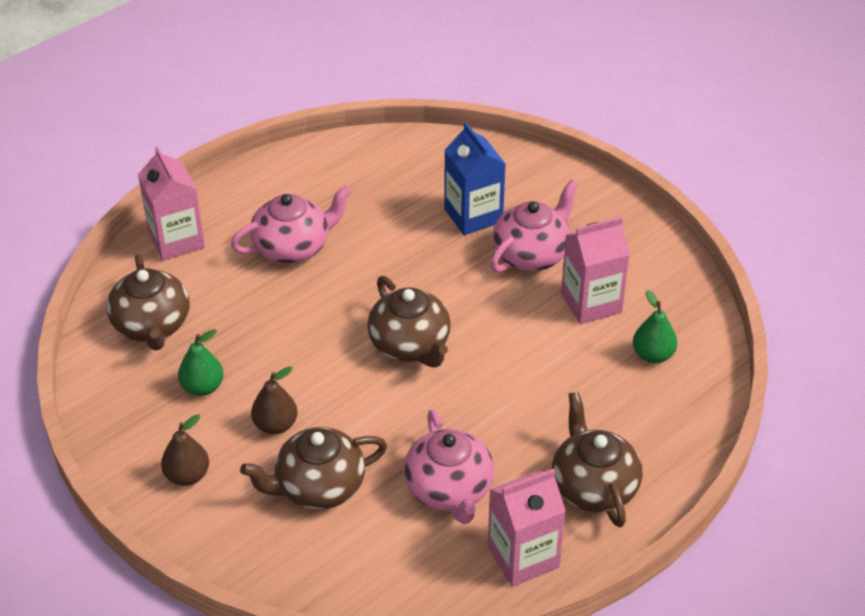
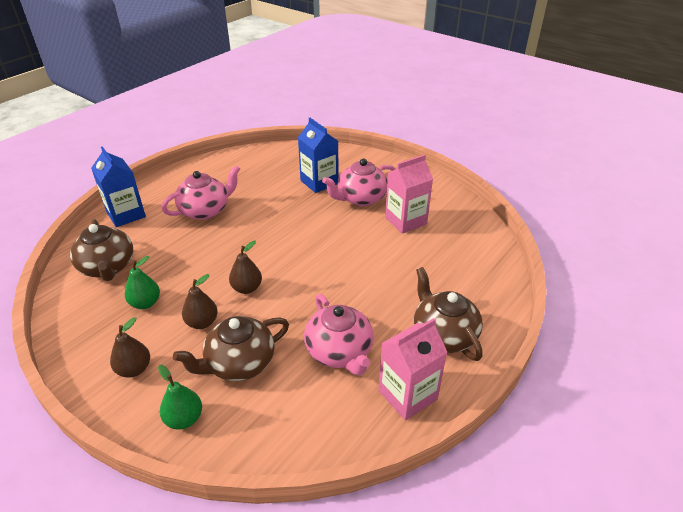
camera: 10 degrees left, 5 degrees down
(176, 240) = (126, 215): pink carton -> blue carton
(340, 383) = (247, 288): none -> brown pear
(410, 345) = (293, 258): brown teapot -> none
(532, 254) = (360, 198): pink teapot -> pink teapot turned 150 degrees counterclockwise
(653, 355) = (455, 246): green pear -> green pear (184, 419)

